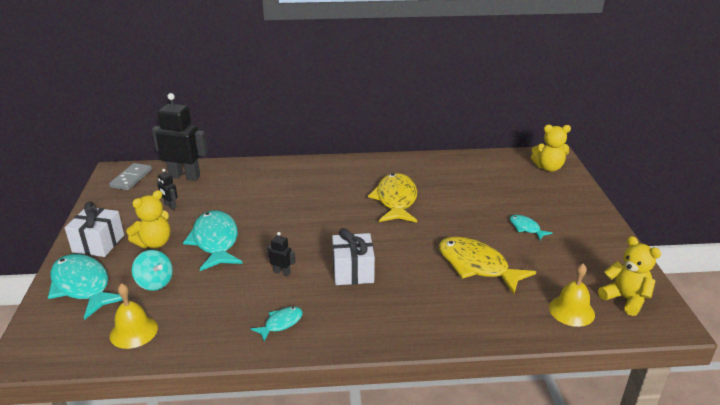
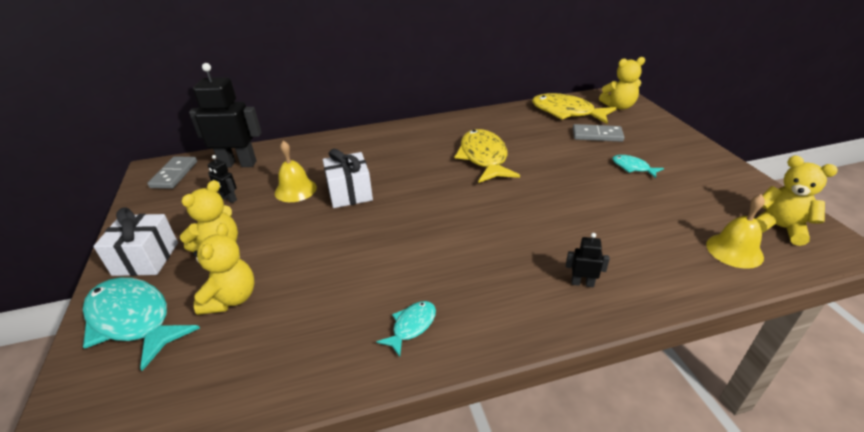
camera: 10 degrees left, 5 degrees up
(133, 331) = (217, 374): yellow bell -> yellow bell (295, 190)
(155, 283) = (231, 298): turquoise spinning top -> yellow teddy bear
(215, 241) = (295, 233): turquoise fish -> none
(282, 272) = (389, 259): black robot -> black robot (582, 283)
(353, 271) = (472, 244): white gift -> white gift (350, 193)
(477, 266) = (605, 216): yellow fish -> yellow fish (566, 112)
(510, 193) = (597, 135): none -> grey domino

